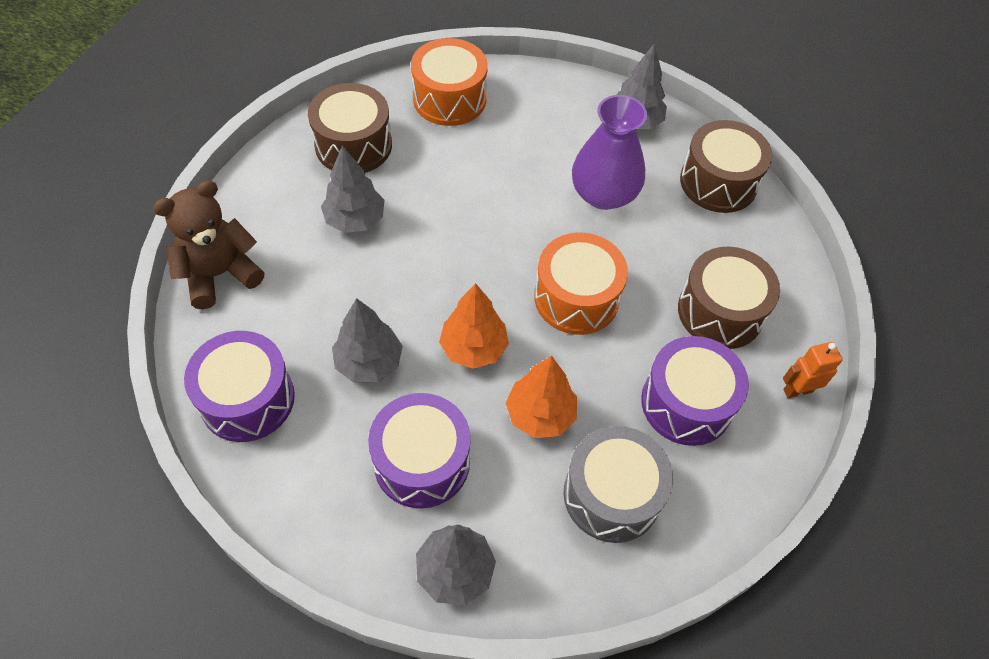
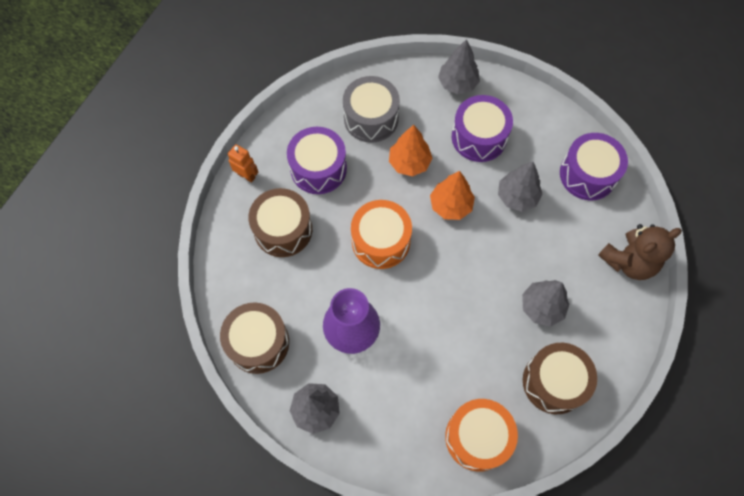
camera: 175 degrees left, 10 degrees up
(797, 390) = (246, 175): orange robot -> orange robot turned 135 degrees counterclockwise

